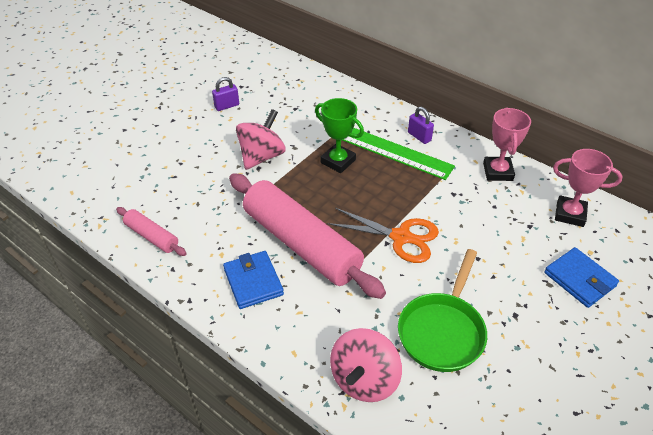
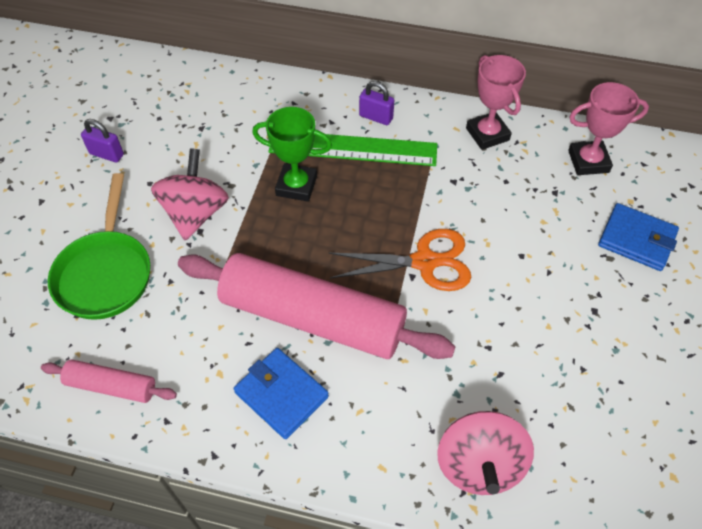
camera: 25 degrees left, 10 degrees up
(227, 106) = (106, 154): purple padlock -> purple padlock turned 75 degrees clockwise
(442, 331) = (531, 364): green pan -> green pan (105, 273)

